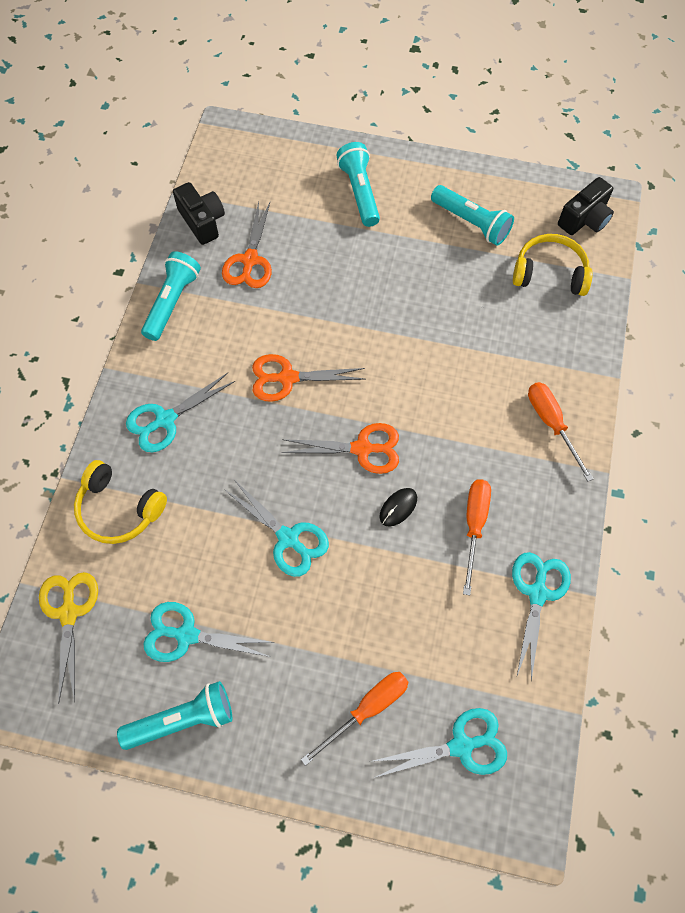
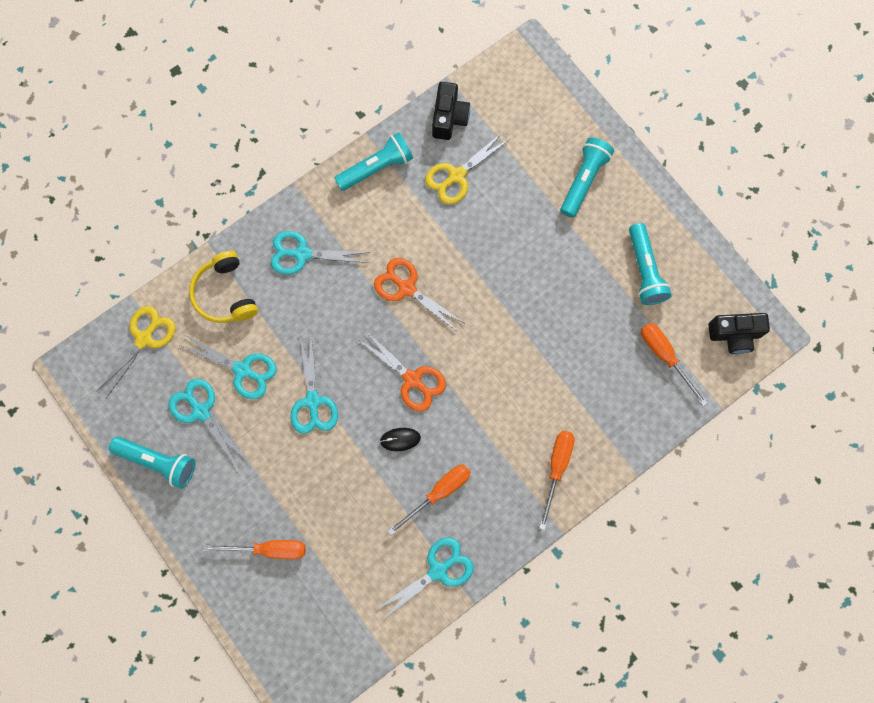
camera: 40 degrees right, 10 degrees up
(250, 260) = (456, 176): orange scissors -> yellow scissors
(461, 746) = (305, 619): turquoise scissors -> turquoise scissors (243, 370)
(549, 273) = (665, 357): yellow headphones -> orange screwdriver

